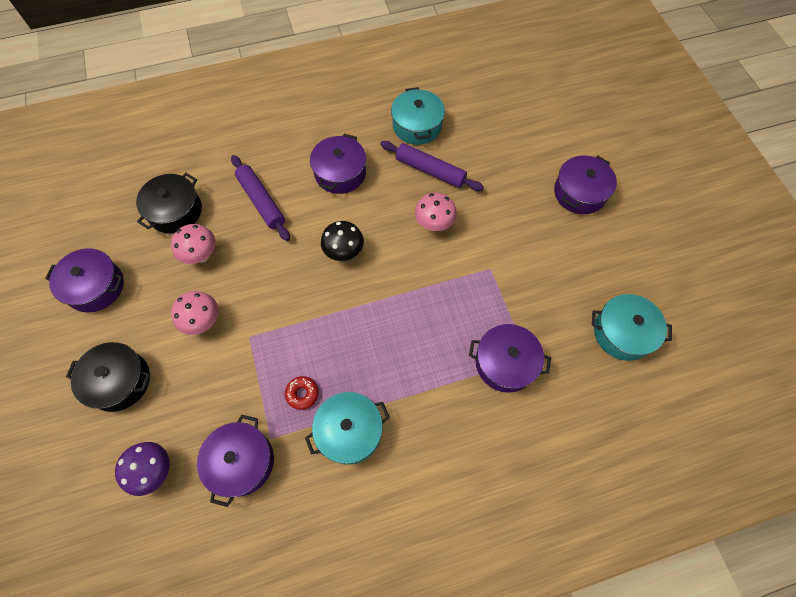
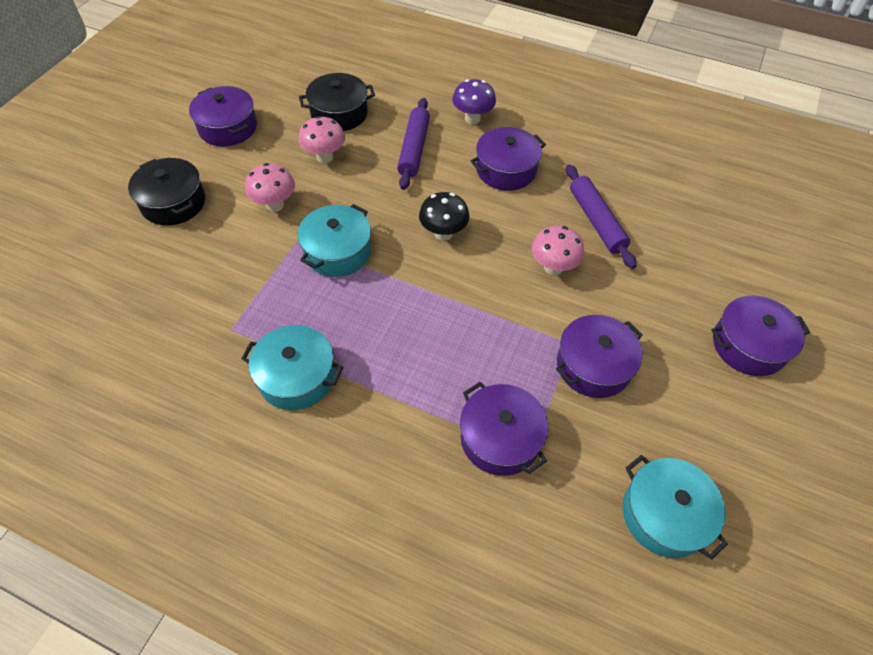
camera: 40 degrees right, 10 degrees down
(155, 470) = (128, 283): purple mushroom -> purple mushroom (472, 119)
(241, 461) = (191, 328): purple pot -> purple pot (593, 366)
(302, 394) = (291, 316): red donut -> none
(417, 126) = (621, 176): turquoise pot -> turquoise pot (337, 251)

